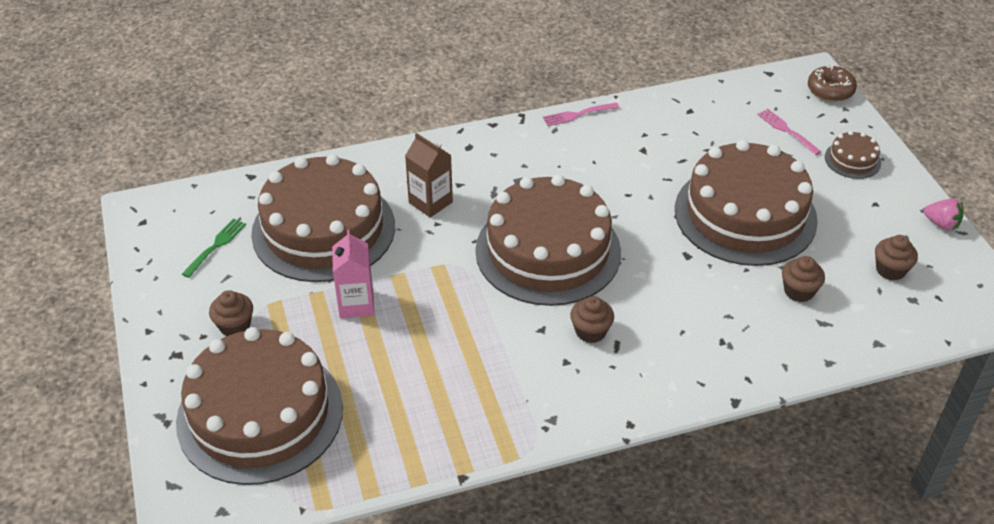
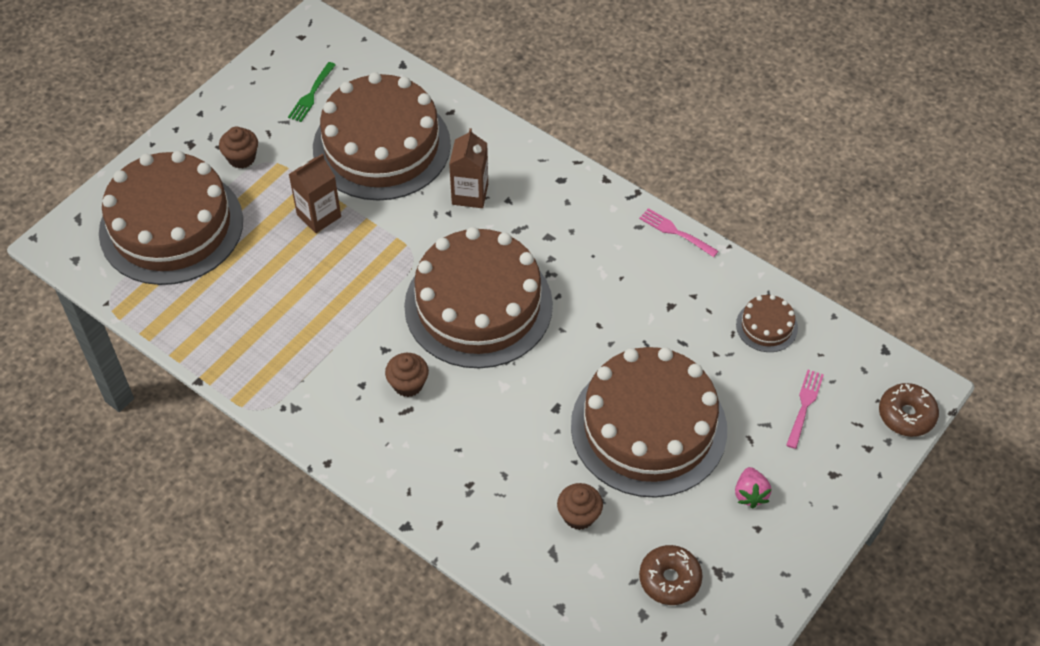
camera: 55 degrees right, 10 degrees up
(216, 246) = (311, 94): green fork -> green fork turned 120 degrees clockwise
(356, 304) = (319, 215): pink carton -> brown carton
(852, 160) = (809, 481): brown cake -> brown cake (766, 326)
(890, 270) = (669, 579): brown cupcake -> brown donut
(941, 224) = (776, 598): pink strawberry -> pink strawberry (750, 494)

